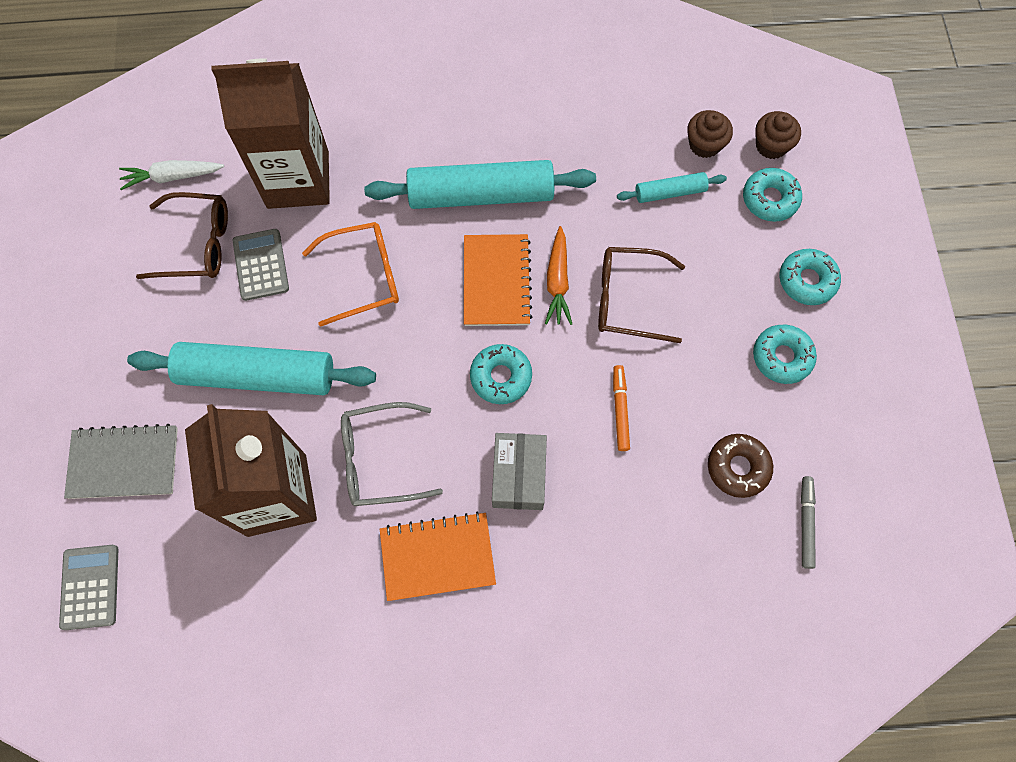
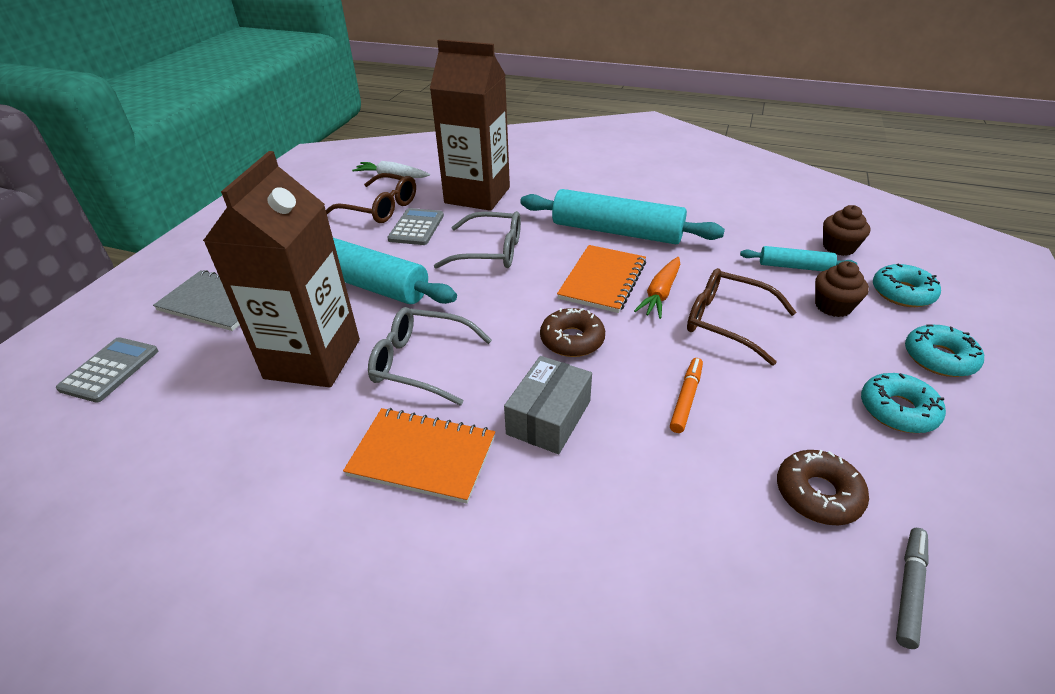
camera: 25 degrees right, 30 degrees down
(363, 277) = (489, 251): orange glasses -> grey glasses
(501, 377) = (572, 340): turquoise donut -> brown donut
(771, 145) = (909, 261): brown cupcake -> brown cupcake (833, 306)

